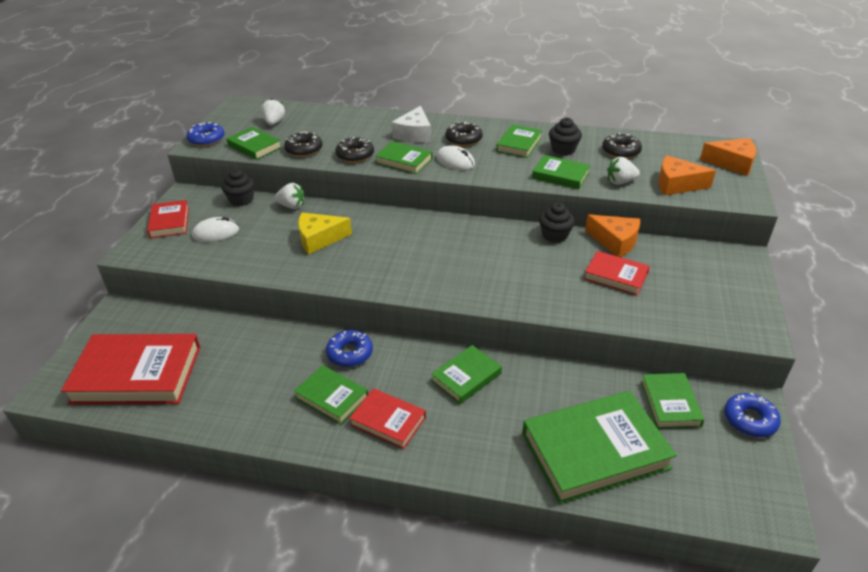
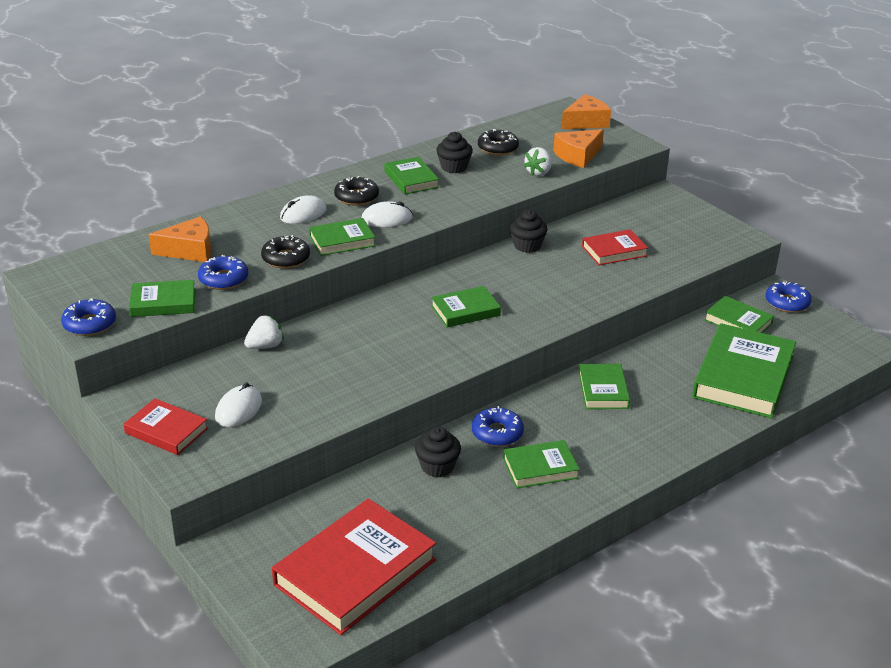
camera: 50 degrees left, 5 degrees down
(241, 200) = (200, 370): black cupcake -> black cupcake (437, 466)
(274, 122) = (131, 271): white strawberry -> none
(304, 149) = (223, 279): black donut -> blue donut
(319, 239) = (349, 356): yellow cheese -> none
(388, 421) = (604, 452): red book -> none
(414, 134) = (303, 214): white cheese -> white mouse
(560, 175) = (489, 189): green book -> green book (465, 311)
(615, 241) = (574, 227): orange cheese -> orange cheese (189, 250)

